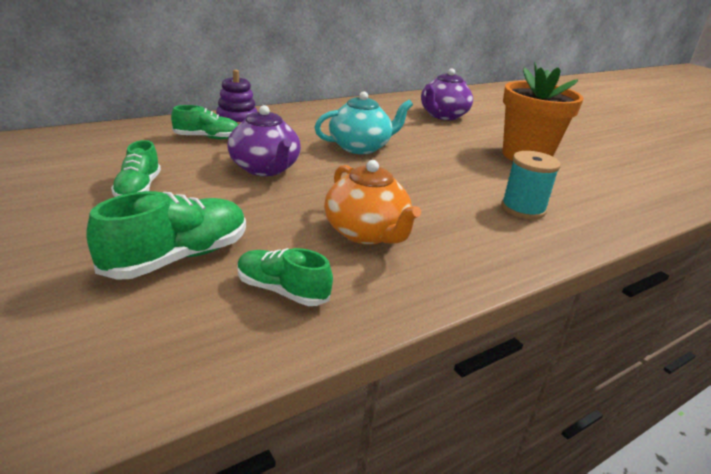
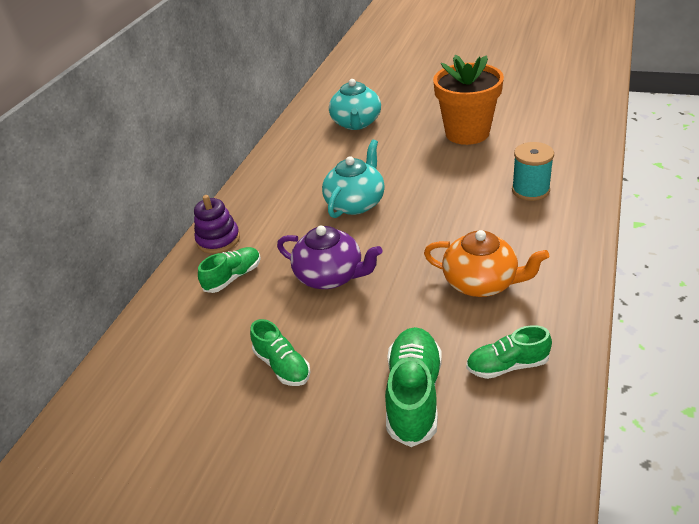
camera: 30 degrees left, 10 degrees up
(443, 115) = (356, 123): purple teapot -> turquoise teapot

